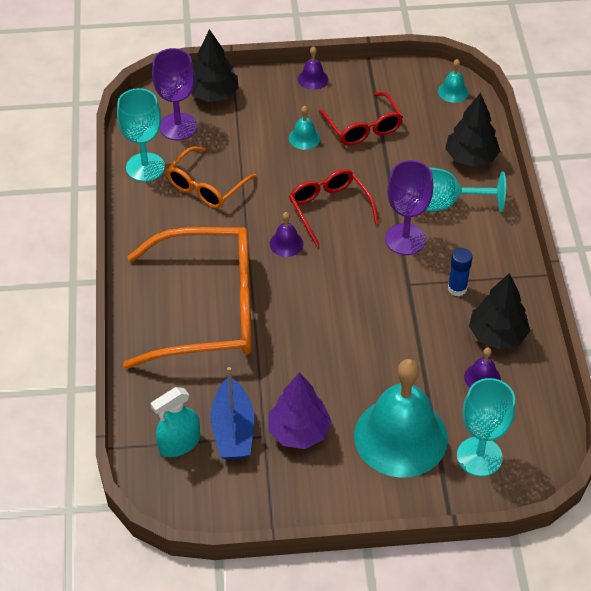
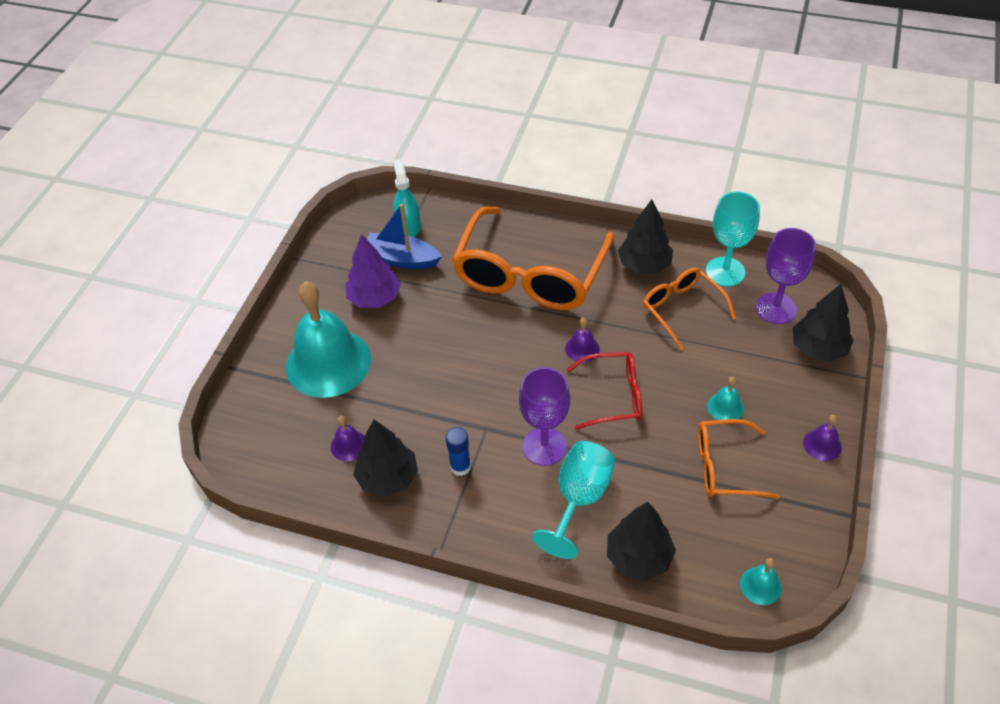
camera: 115 degrees right, 0 degrees up
(159, 225) = (644, 265): none -> black tree
(363, 128) = (724, 467): red glasses -> orange glasses
(479, 456) = (274, 410): turquoise goblet -> none

